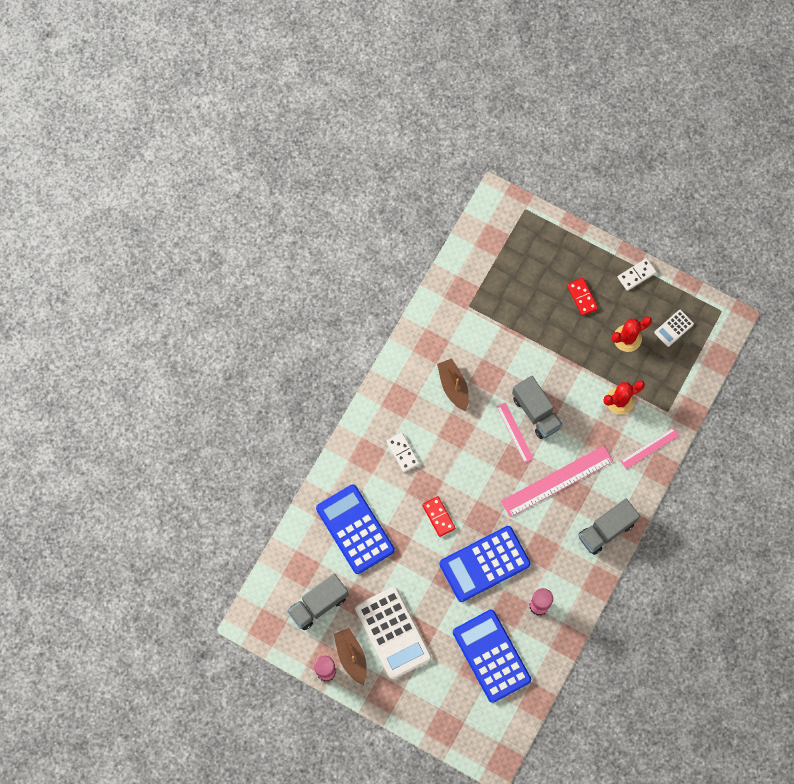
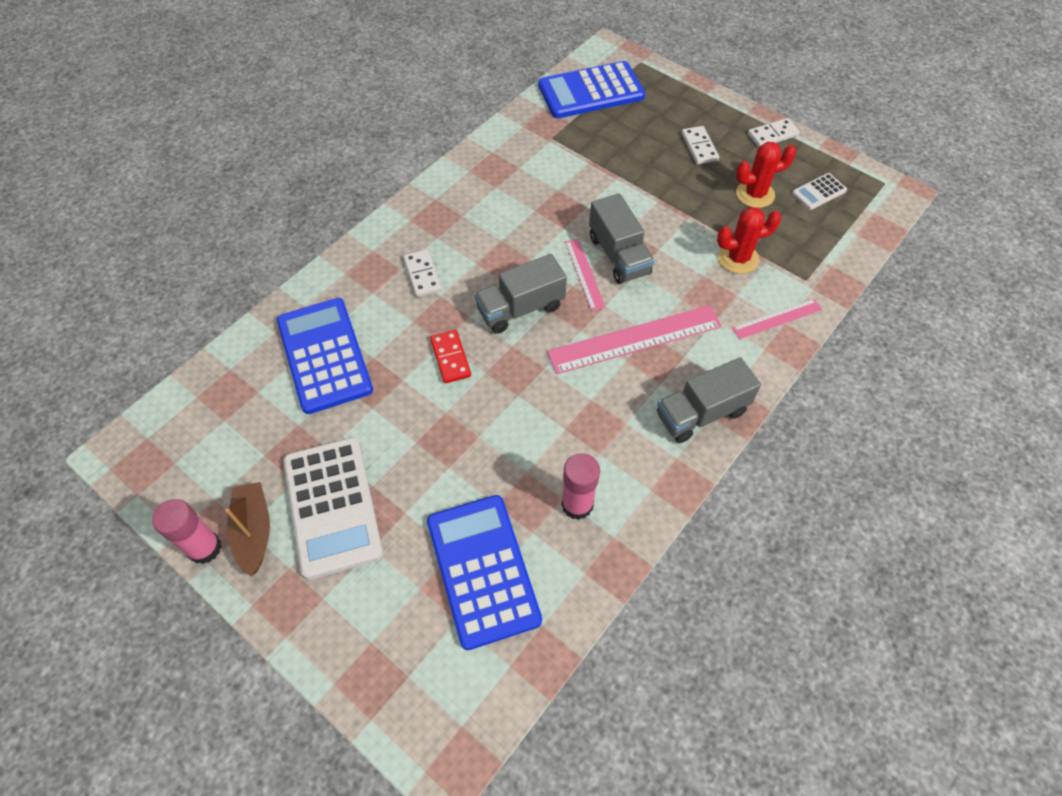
camera: 10 degrees right, 15 degrees down
(318, 604) = (232, 446): grey truck -> grey truck (520, 308)
(453, 386) = (512, 213): brown boat -> none
(484, 564) = (504, 430): blue calculator -> blue calculator (591, 91)
(582, 297) = (699, 147): red domino -> white domino

